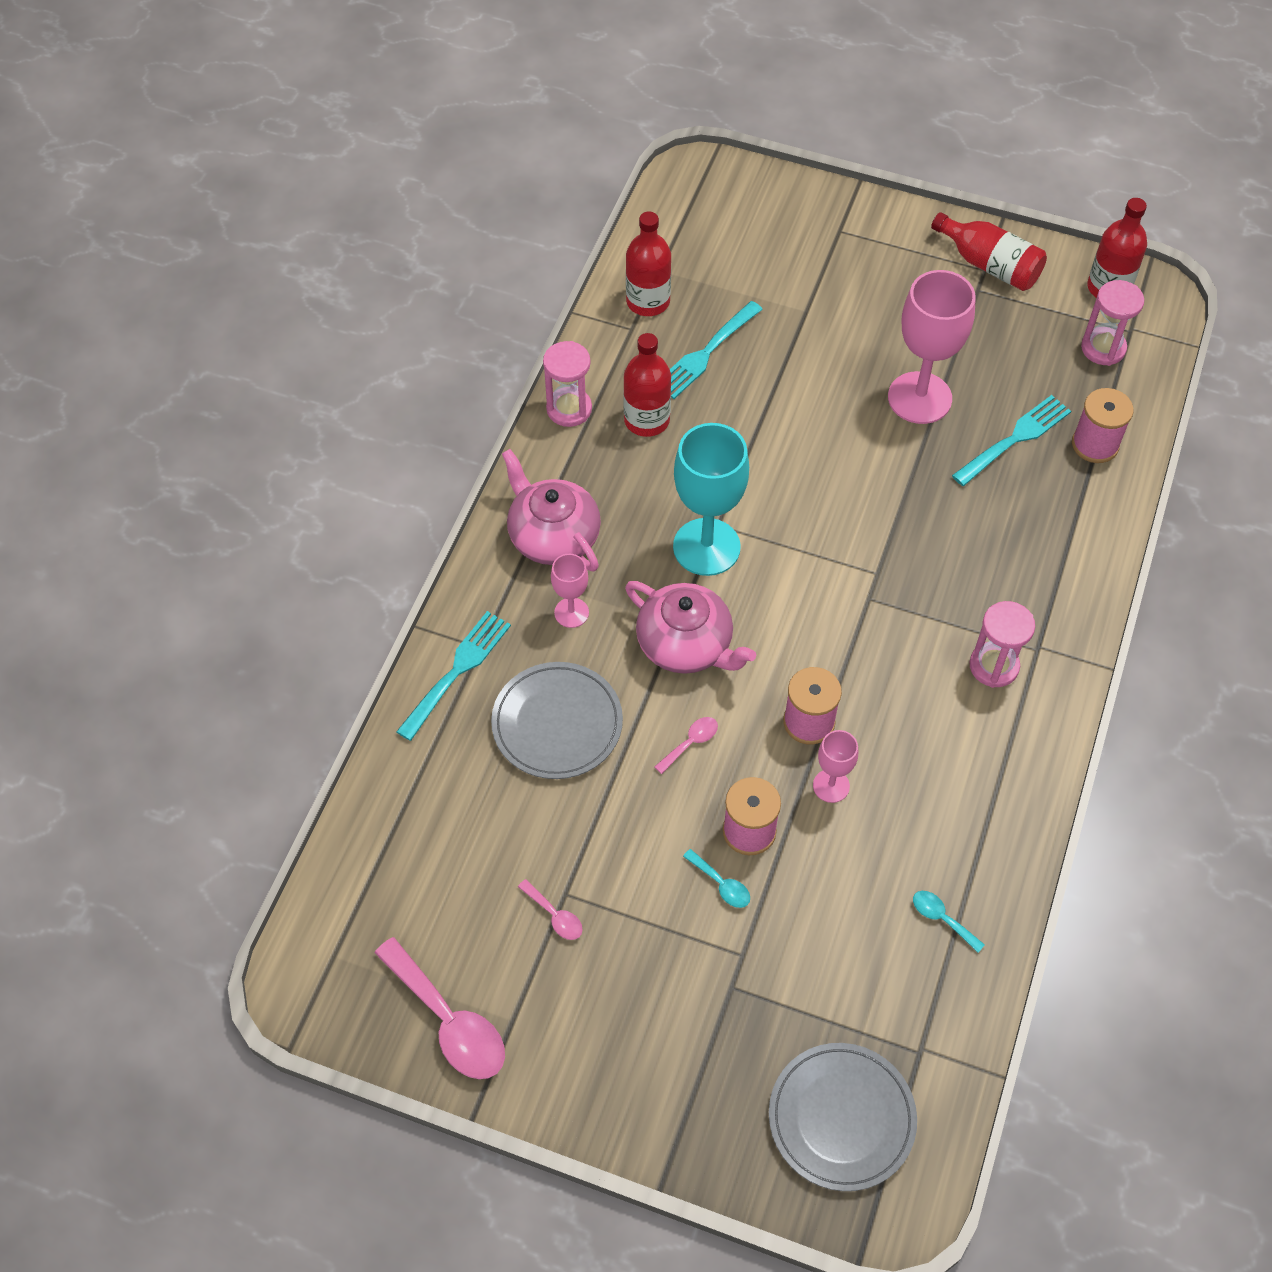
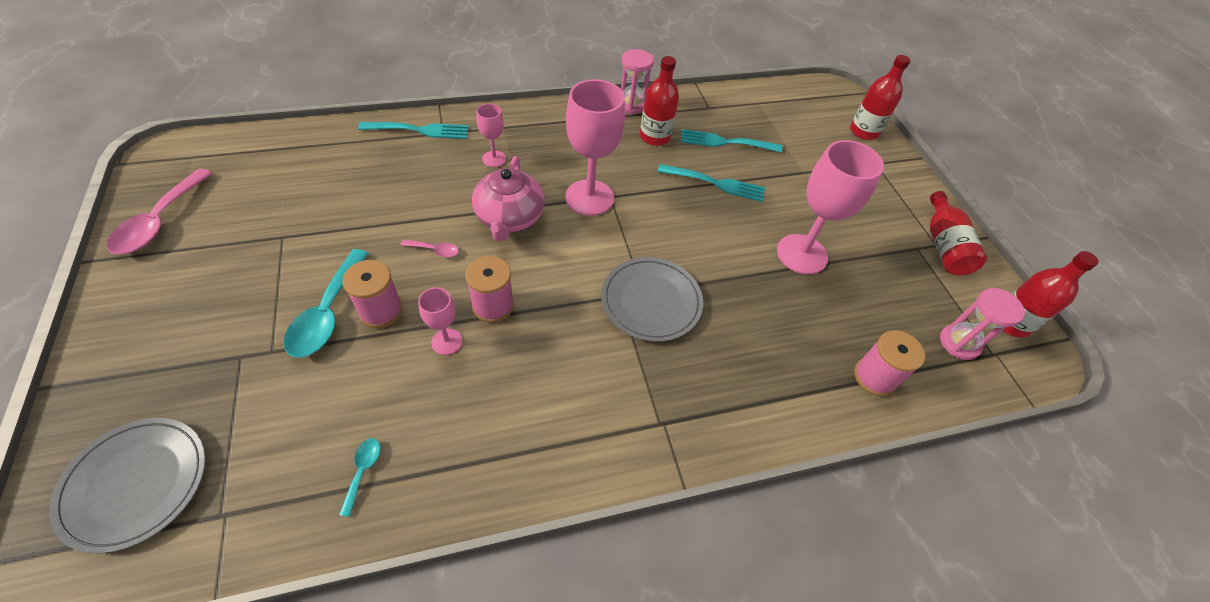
camera: 50 degrees right, 5 degrees down
(553, 536) = (541, 131): pink teapot -> none
(555, 915) = (262, 238): pink spoon -> none
(557, 723) = (409, 183): grey plate -> grey plate (651, 301)
(648, 301) = (734, 106): red bottle -> red bottle (863, 131)
(706, 547) = (589, 197): turquoise goblet -> pink goblet
(721, 884) = (327, 313): turquoise spoon -> turquoise spoon, size x2.10
(994, 666) = (622, 400): pink hourglass -> none
(1014, 440) = (825, 323): turquoise fork -> turquoise fork (714, 183)

